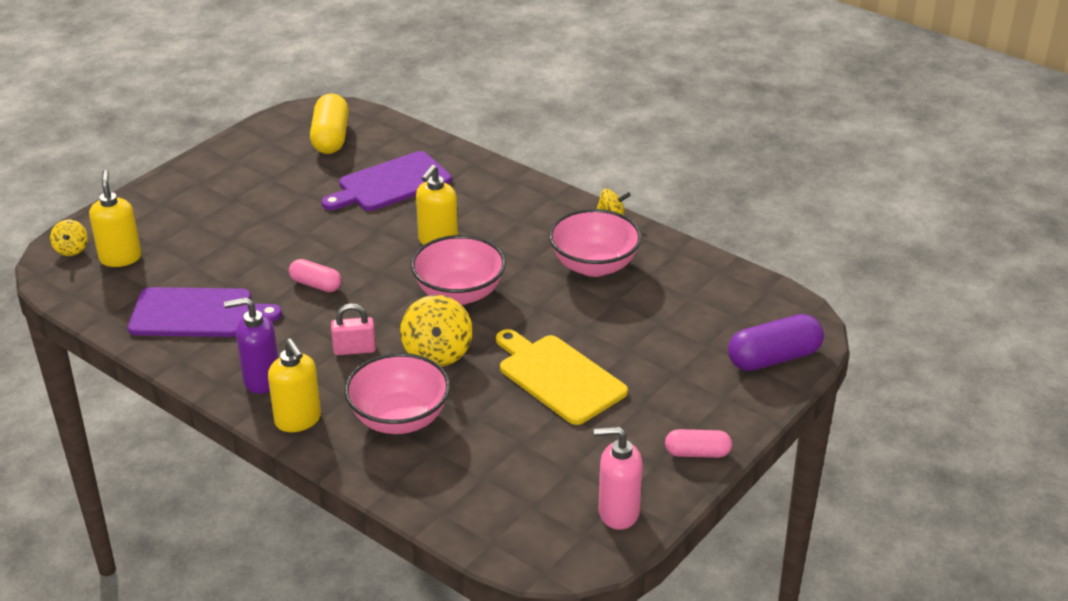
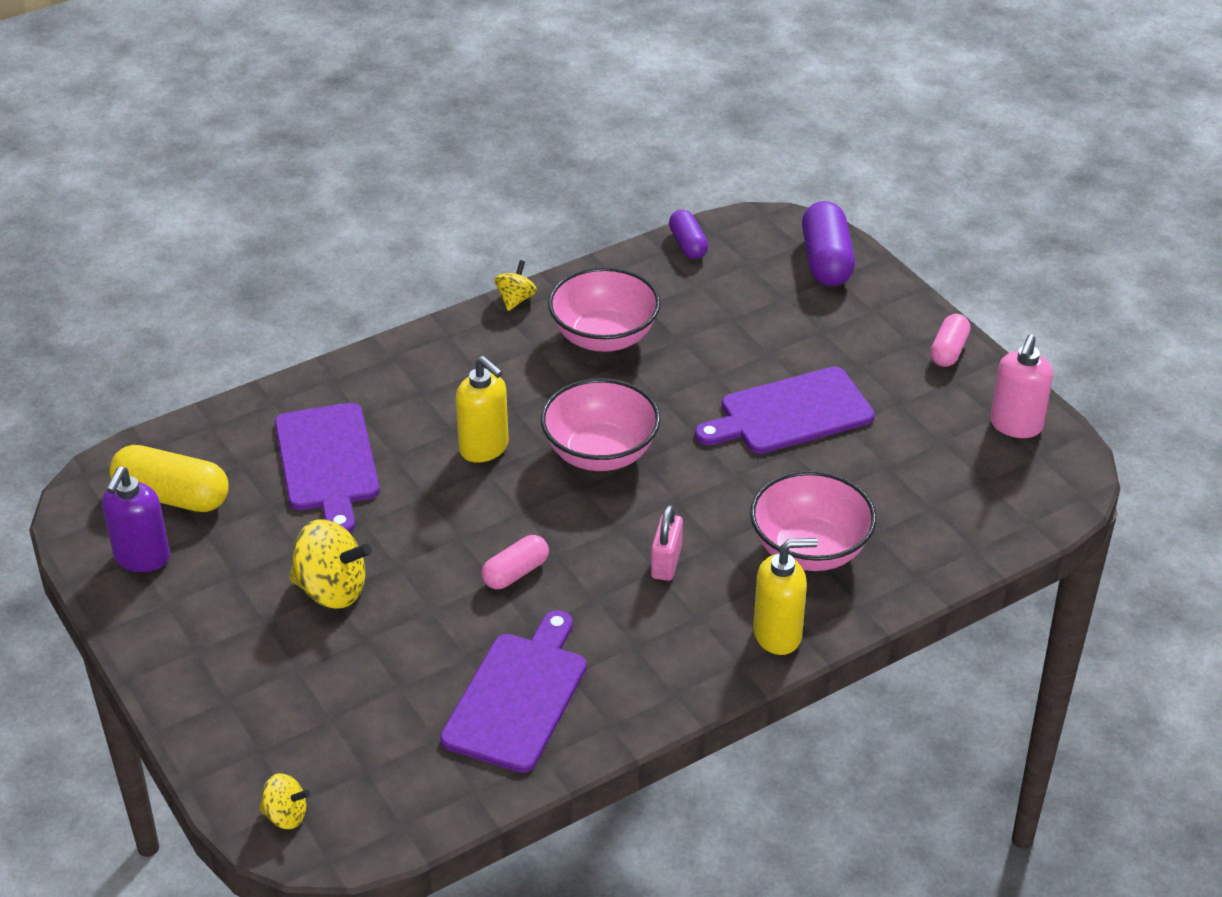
camera: 70 degrees left, 5 degrees up
(120, 258) = (340, 761): yellow soap dispenser -> none
(261, 380) = (688, 655): purple soap dispenser -> purple soap dispenser (142, 558)
(437, 353) = (705, 495): yellow spinning top -> yellow spinning top (332, 590)
(558, 377) = (790, 413): yellow cutting board -> purple cutting board
(739, 280) = (688, 245): none -> purple capsule

